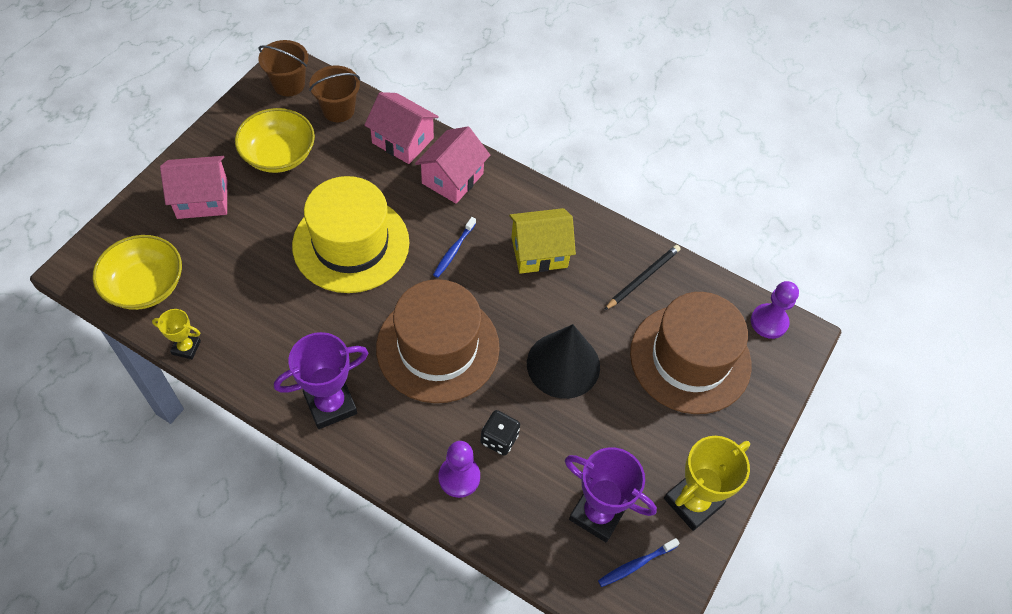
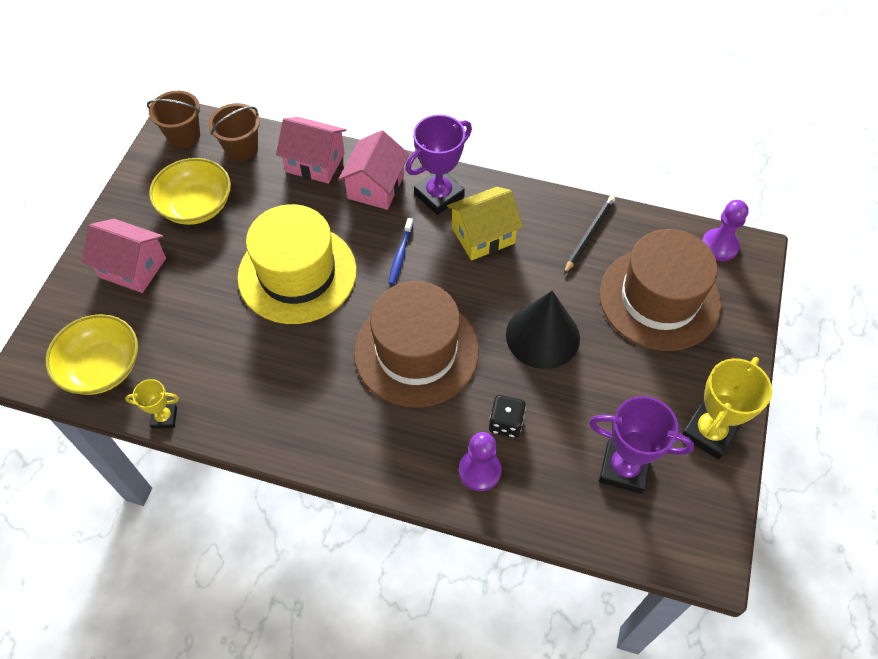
camera: 10 degrees left, 0 degrees up
(202, 199) = (133, 267): pink house -> pink house turned 45 degrees clockwise
(330, 404) = (329, 434): purple trophy -> purple trophy (439, 195)
(636, 564) = (677, 506): blue toothbrush -> none

